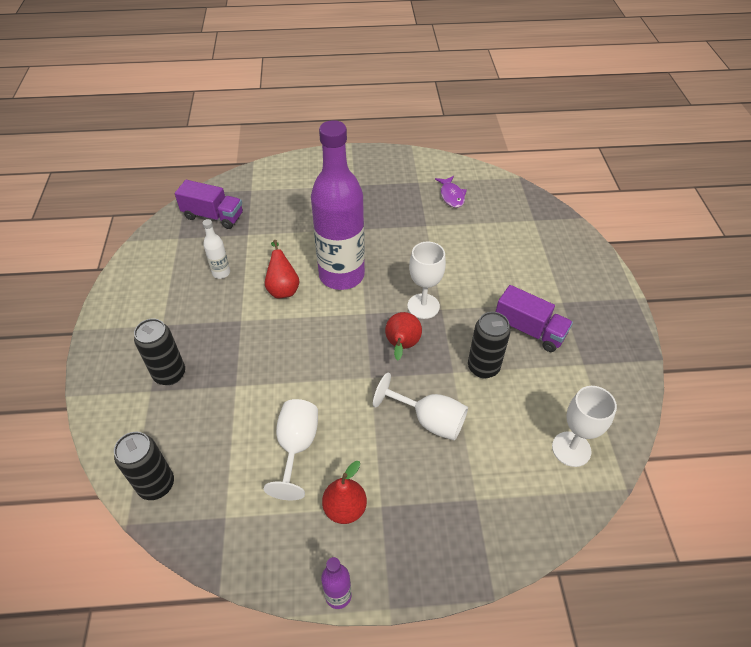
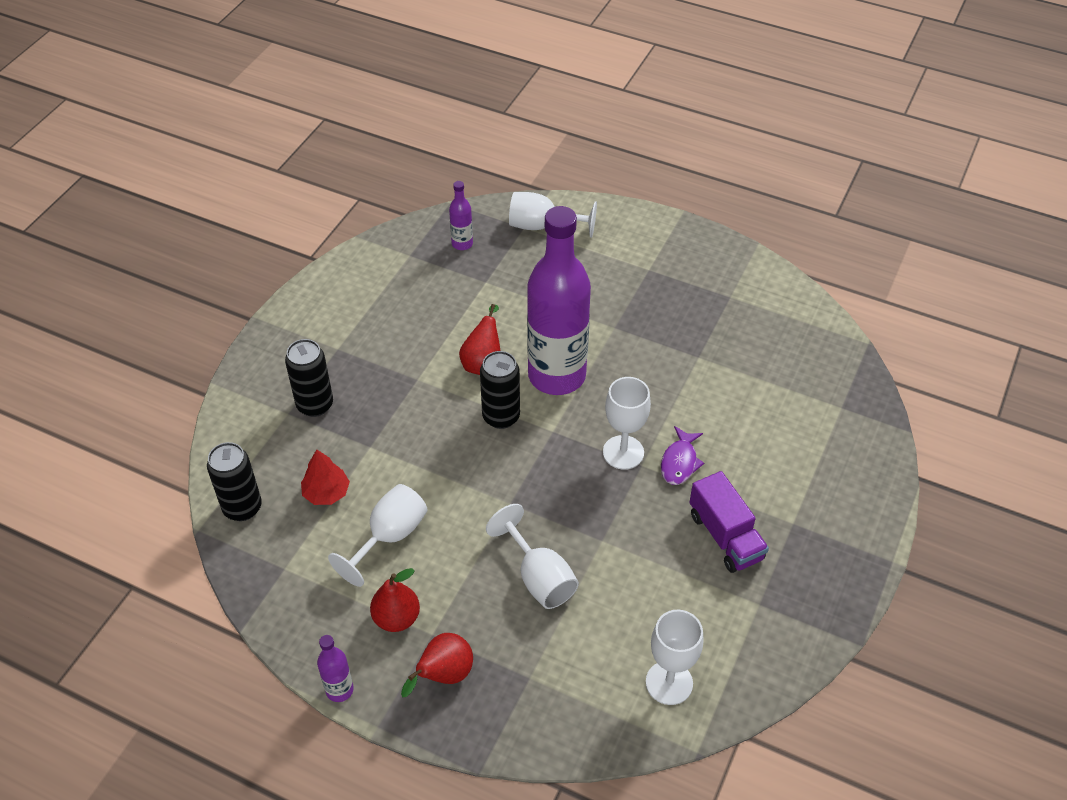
camera: 30 degrees right, 0 degrees up
(213, 216) = (462, 244): purple truck -> purple bottle
(221, 273) = (430, 316): white bottle -> none
(222, 437) = (326, 493): none -> red tree
(263, 184) = (542, 226): none -> white goblet
(402, 346) = (567, 485): red pear -> red pear (444, 675)
(451, 196) = (759, 332): purple fish -> purple fish (679, 462)
(483, 367) = (639, 551): black can -> black can (501, 417)

